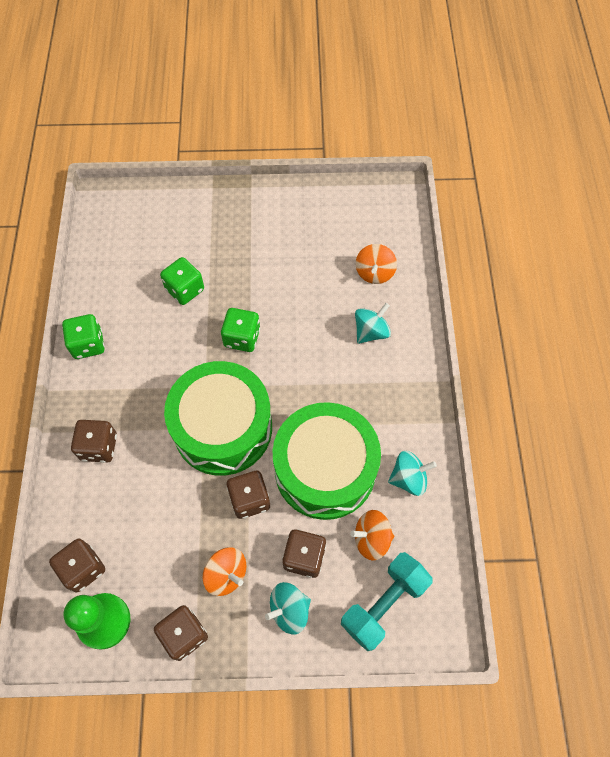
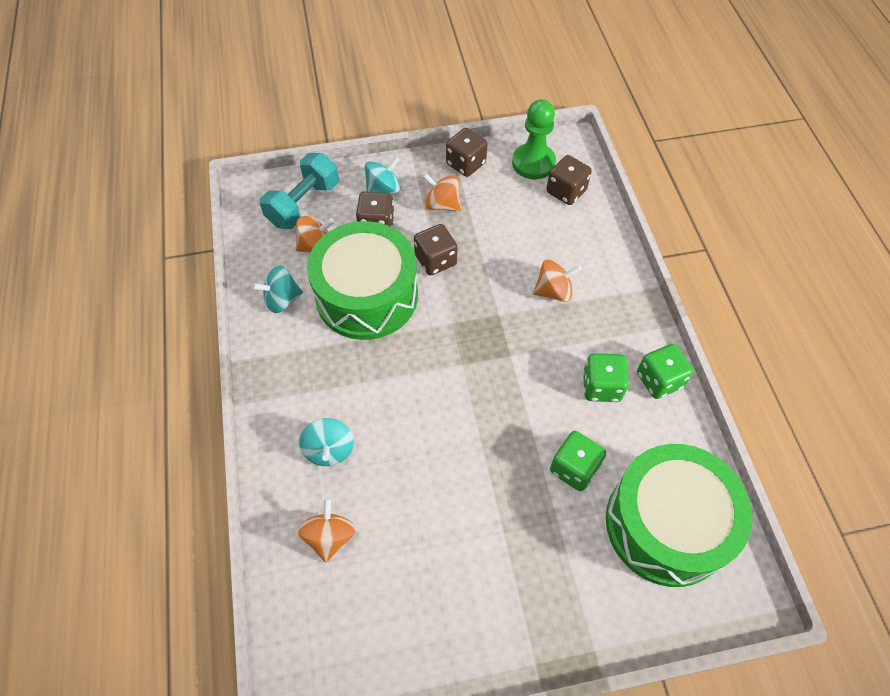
camera: 170 degrees right, 5 degrees down
(99, 447) = (597, 282): brown dice -> none
(144, 443) = (553, 291): none -> orange spinning top
(223, 428) = (479, 317): green drum -> green drum (666, 524)
(242, 338) = (484, 417): green dice -> green dice (601, 386)
(371, 332) = (329, 450): turquoise spinning top -> turquoise spinning top turned 45 degrees counterclockwise

